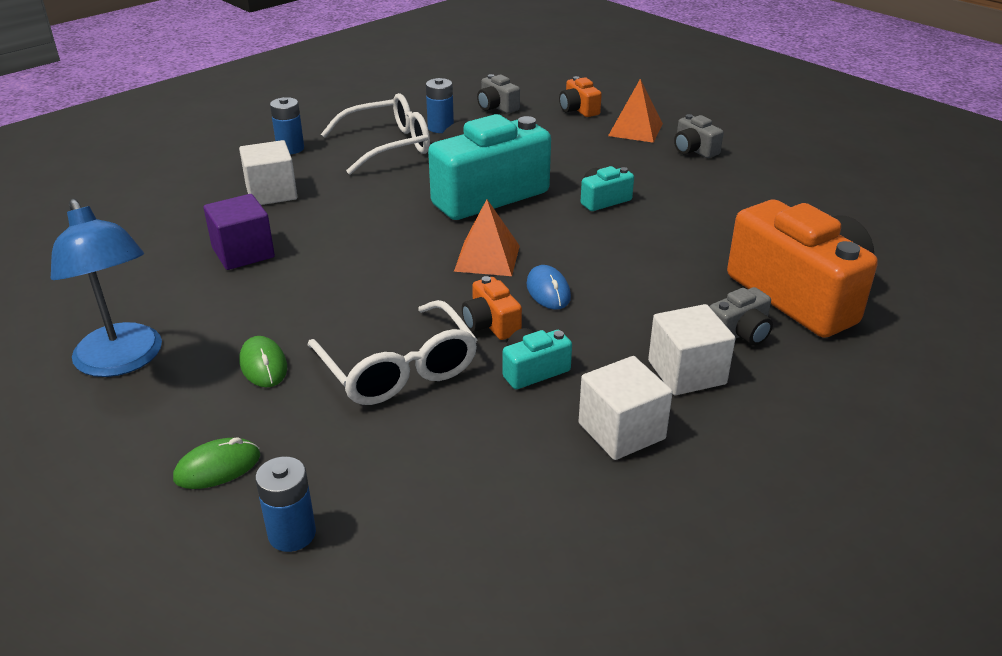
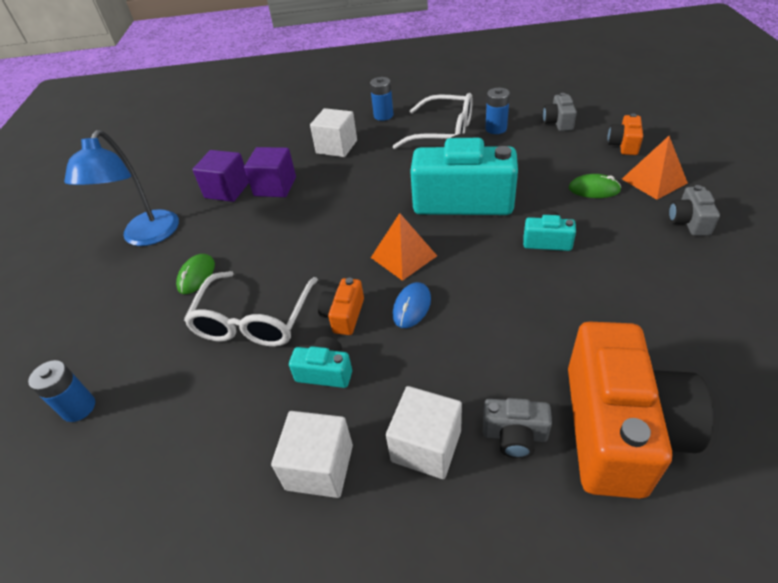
camera: 45 degrees right, 10 degrees up
(176, 277) = (227, 190): none -> purple cube
(217, 467) = (103, 336): green mouse -> green mouse (594, 189)

